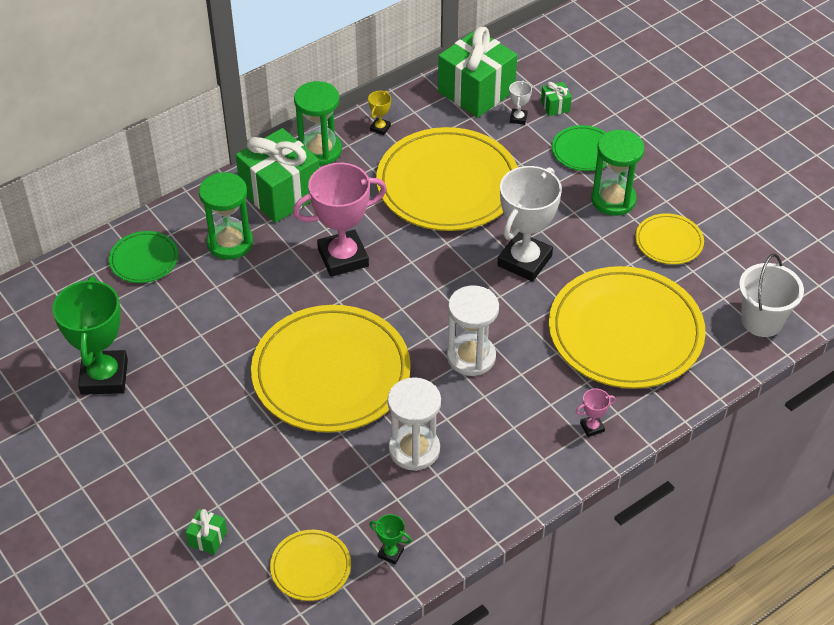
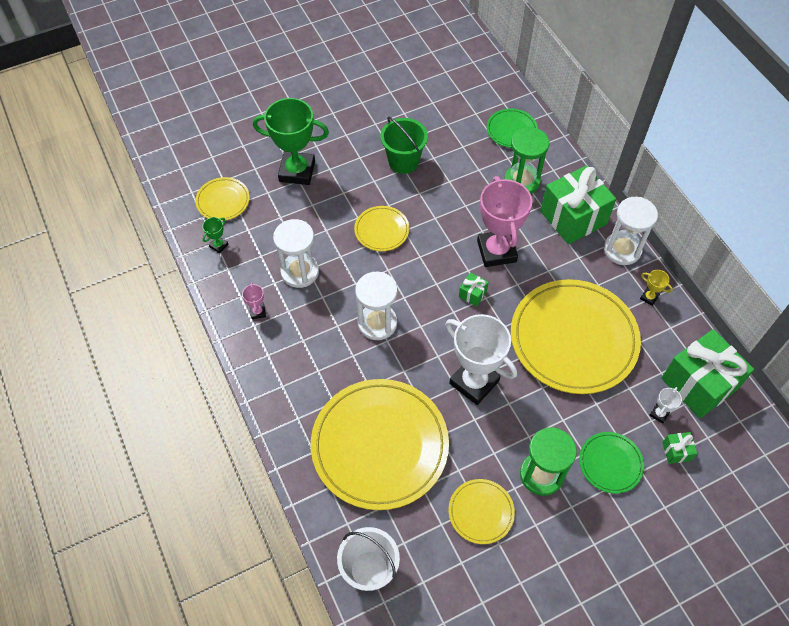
camera: 100 degrees right, 10 degrees up
(104, 377) = (406, 105): green trophy -> green trophy (297, 171)
(207, 538) = (262, 150): green gift -> green gift (472, 294)
(211, 366) = (403, 161): none -> green bucket
(320, 150) = (622, 250): green hourglass -> white hourglass
(331, 373) = (381, 230): yellow plate -> yellow plate, size x0.46
(518, 118) = (659, 414): white trophy -> white trophy turned 75 degrees counterclockwise
(592, 427) = (288, 395): pink trophy -> pink trophy (258, 312)

